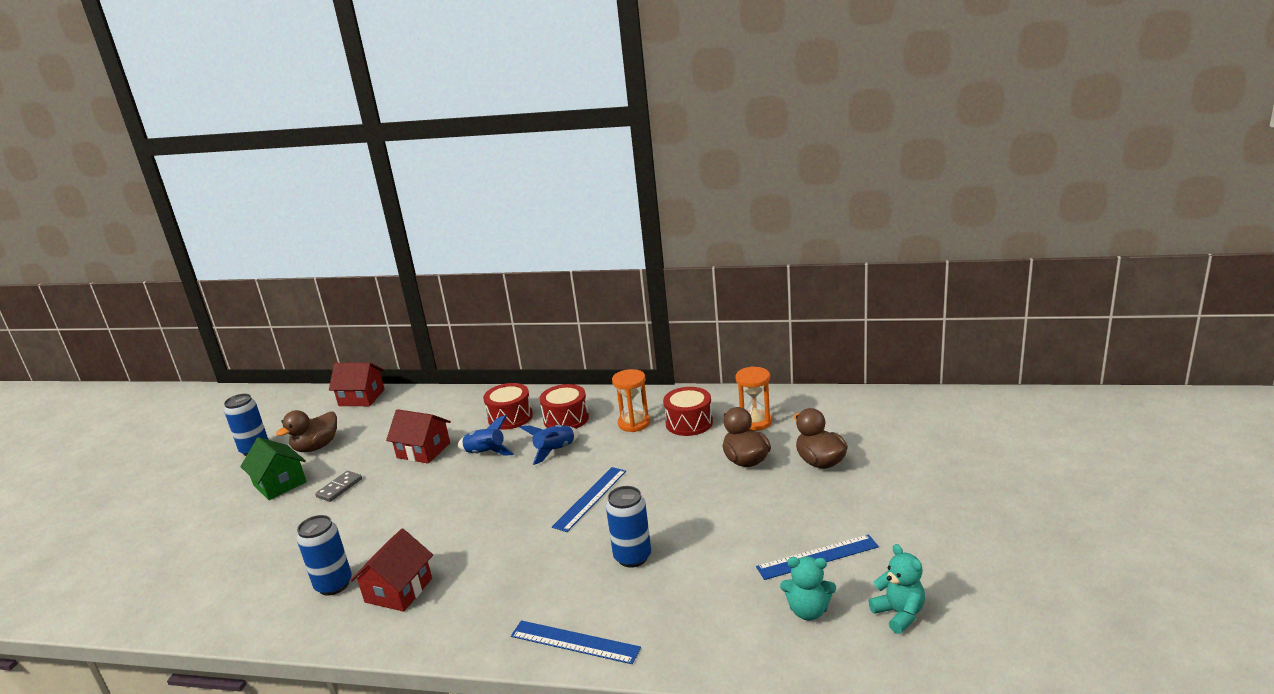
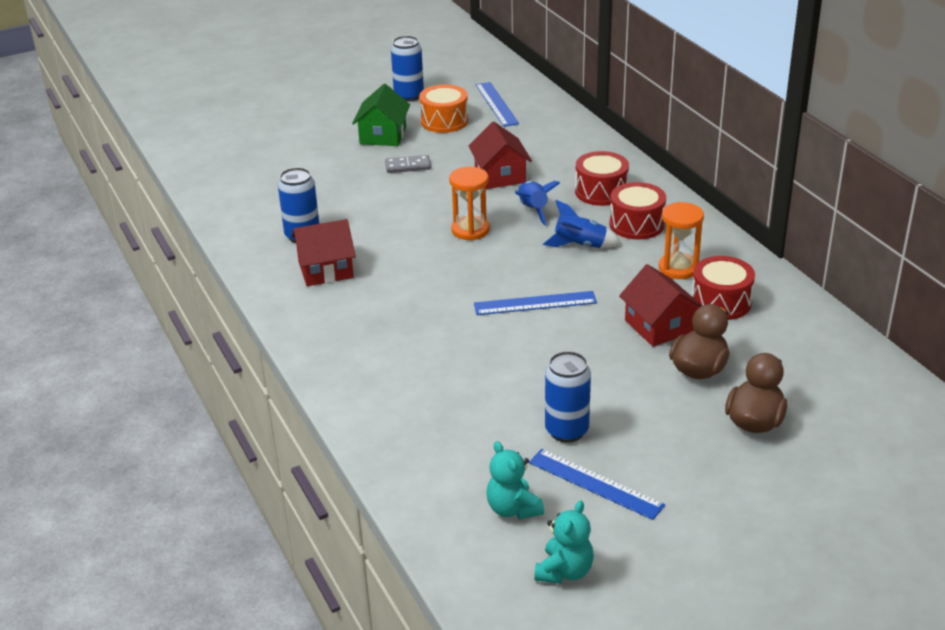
camera: 50 degrees right, 10 degrees up
(316, 447) = (444, 121): brown duck -> orange drum
(361, 397) = (534, 97): red house -> red house (659, 326)
(574, 642) = (353, 390): blue ruler -> blue ruler (496, 104)
(632, 557) = (481, 369): blue can -> blue can (566, 431)
(755, 422) = (775, 345): orange hourglass -> orange hourglass (470, 230)

